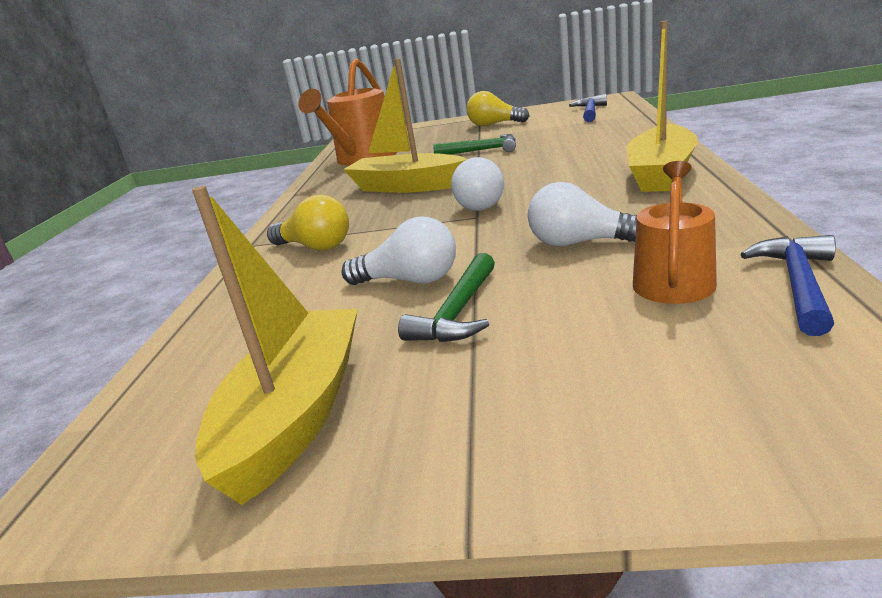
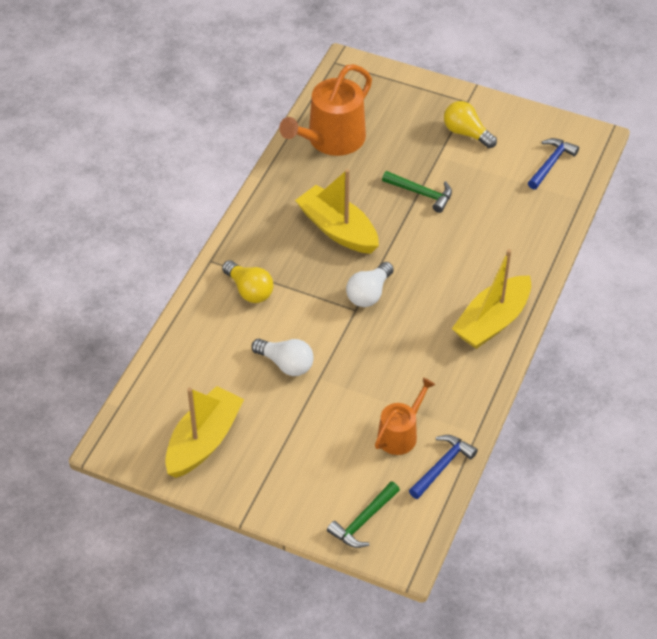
camera: 15 degrees right, 25 degrees up
(458, 312) = (295, 406): green hammer -> green hammer (363, 521)
(579, 243) = (386, 377): white light bulb -> none

